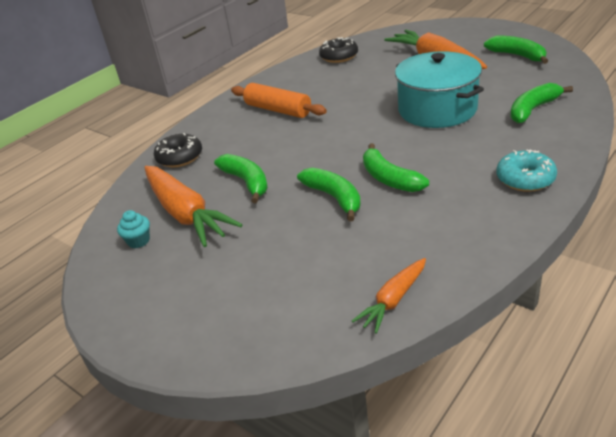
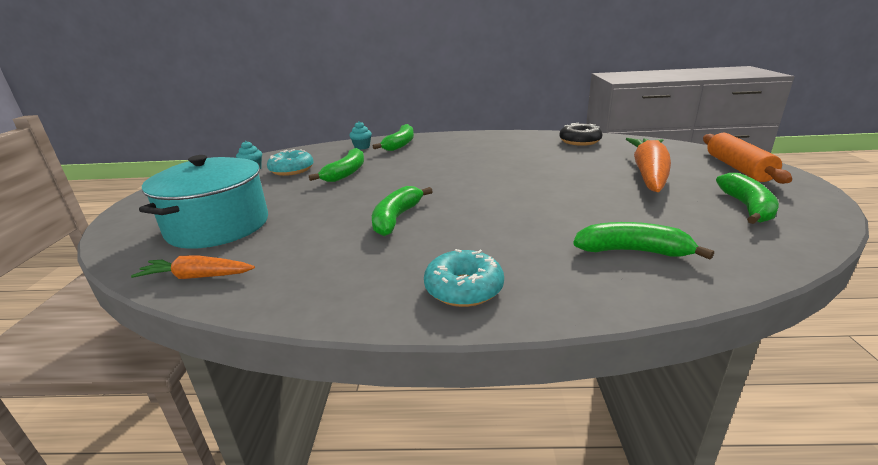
camera: 50 degrees right, 10 degrees down
(180, 157) = (362, 147): black donut -> turquoise cupcake
(186, 214) = (292, 170): orange carrot -> turquoise donut
(278, 110) = (460, 150): orange rolling pin -> orange rolling pin (738, 168)
(334, 197) = (347, 206): green banana -> green banana (400, 144)
(437, 109) = (550, 202): turquoise pot -> turquoise pot (218, 226)

